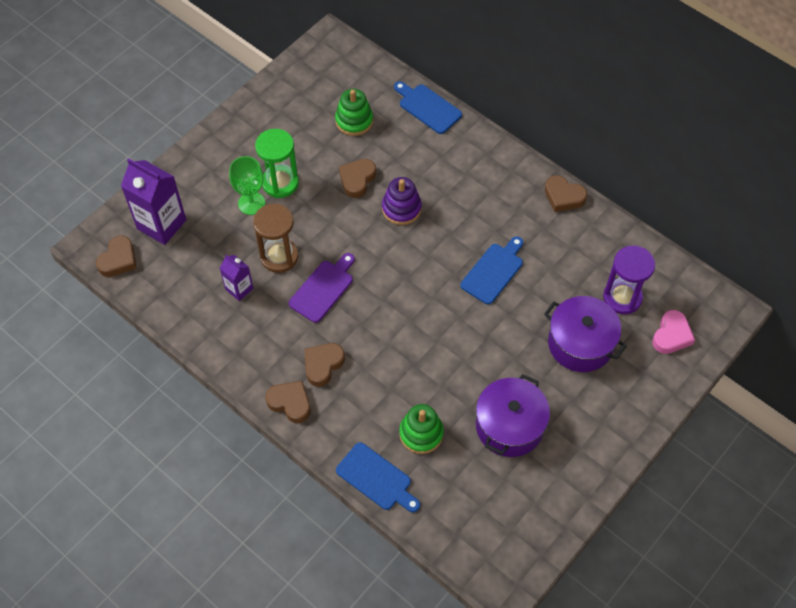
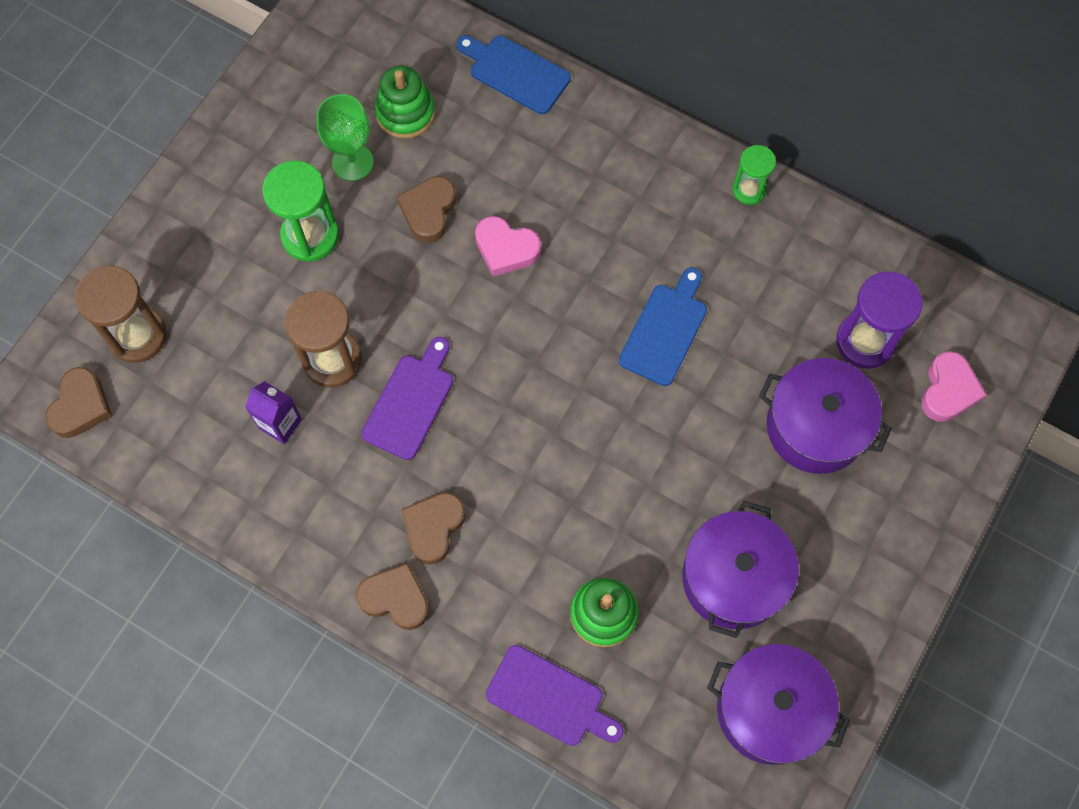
camera: 10 degrees left, 10 degrees up
(161, 224) = (137, 335): purple carton -> brown hourglass
(251, 203) = (272, 277): green goblet -> green goblet (352, 162)
(376, 478) = (550, 698): blue cutting board -> purple cutting board
(401, 208) = (506, 249): purple stacking toy -> pink heart
(518, 509) = (770, 709): none -> purple pot
(563, 196) = (749, 190): brown heart -> green hourglass

